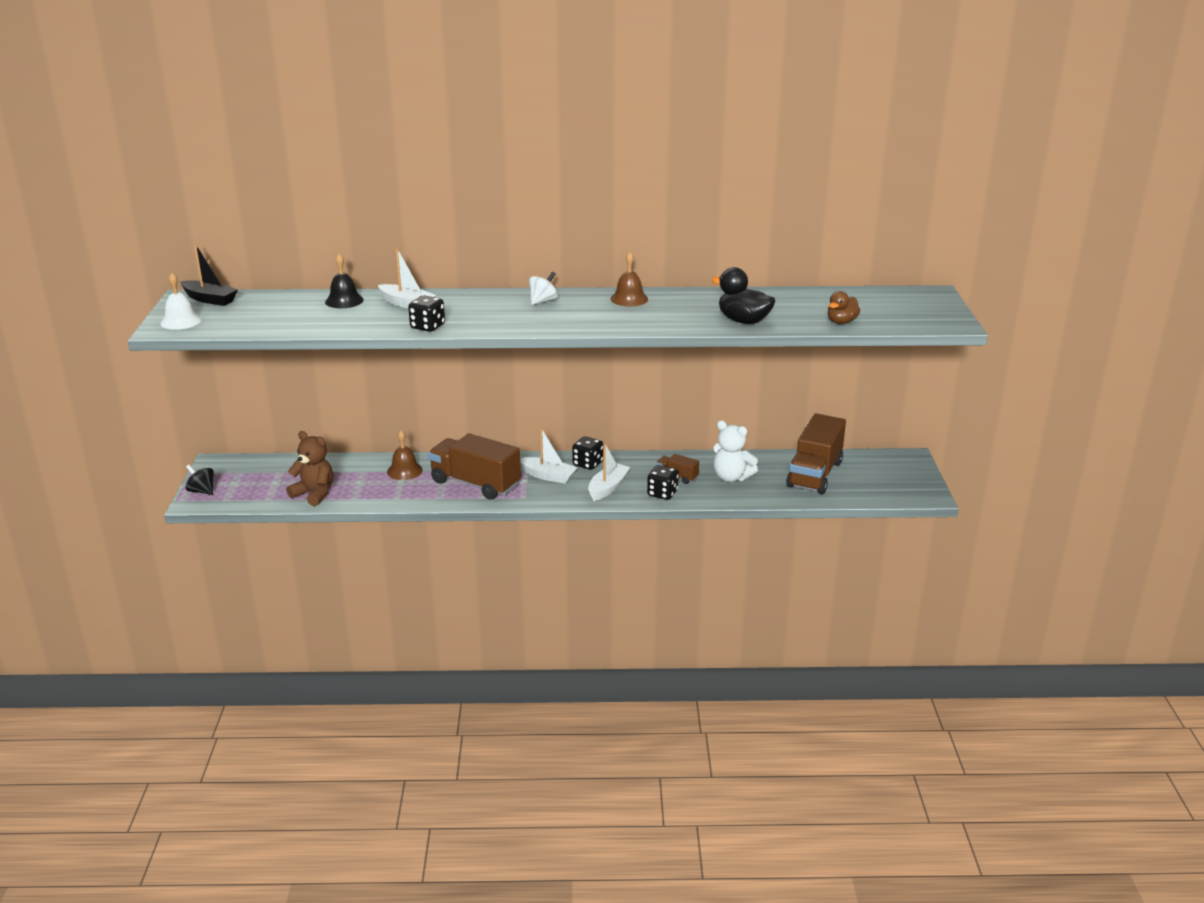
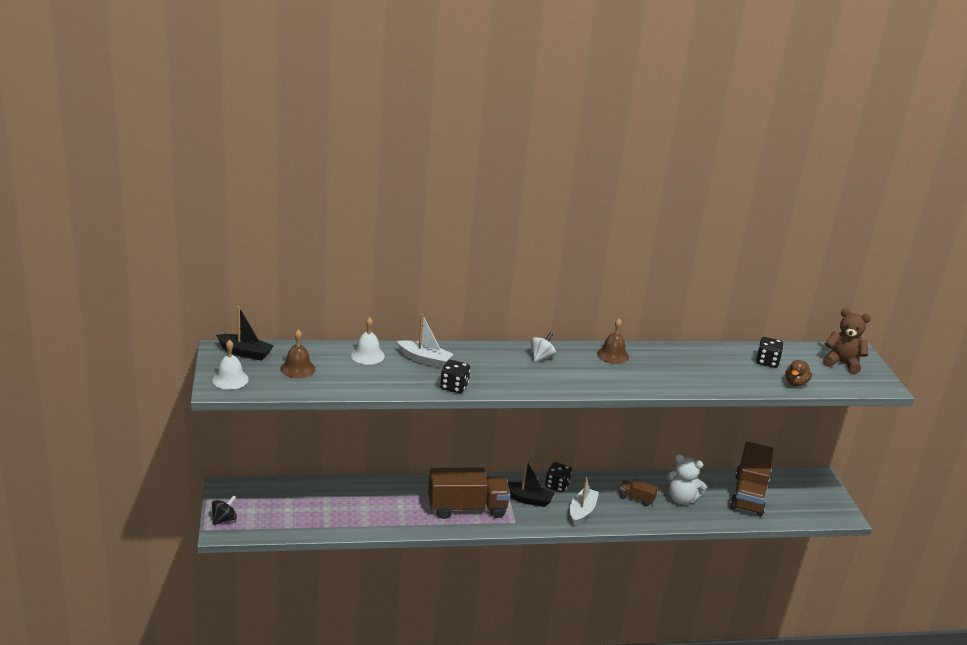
camera: 10 degrees left, 0 degrees up
(202, 491) = (224, 519): black spinning top -> black spinning top turned 105 degrees clockwise
(314, 494) = (328, 521): brown teddy bear -> brown teddy bear (842, 363)
(344, 301) = (367, 355): black bell -> white bell
(404, 471) = (400, 495): brown bell -> brown bell (297, 369)
(475, 483) = (467, 508): brown truck -> brown truck turned 150 degrees clockwise
(548, 476) = (527, 499): white boat -> black boat
(662, 493) = (629, 517): black dice -> black dice (767, 362)
(743, 321) = (716, 381): black duck -> none

